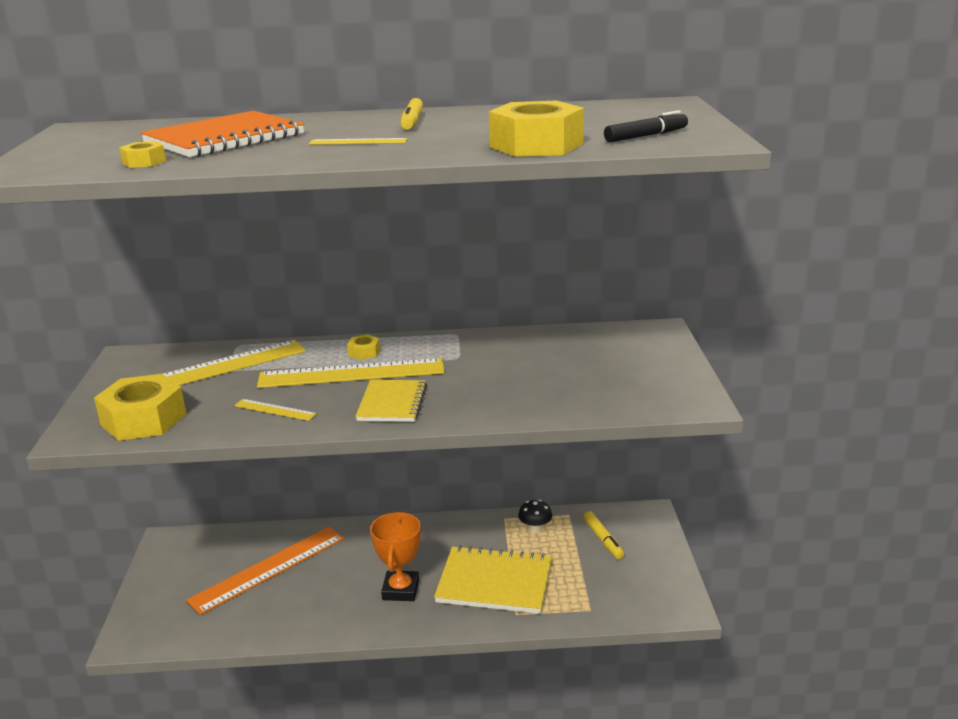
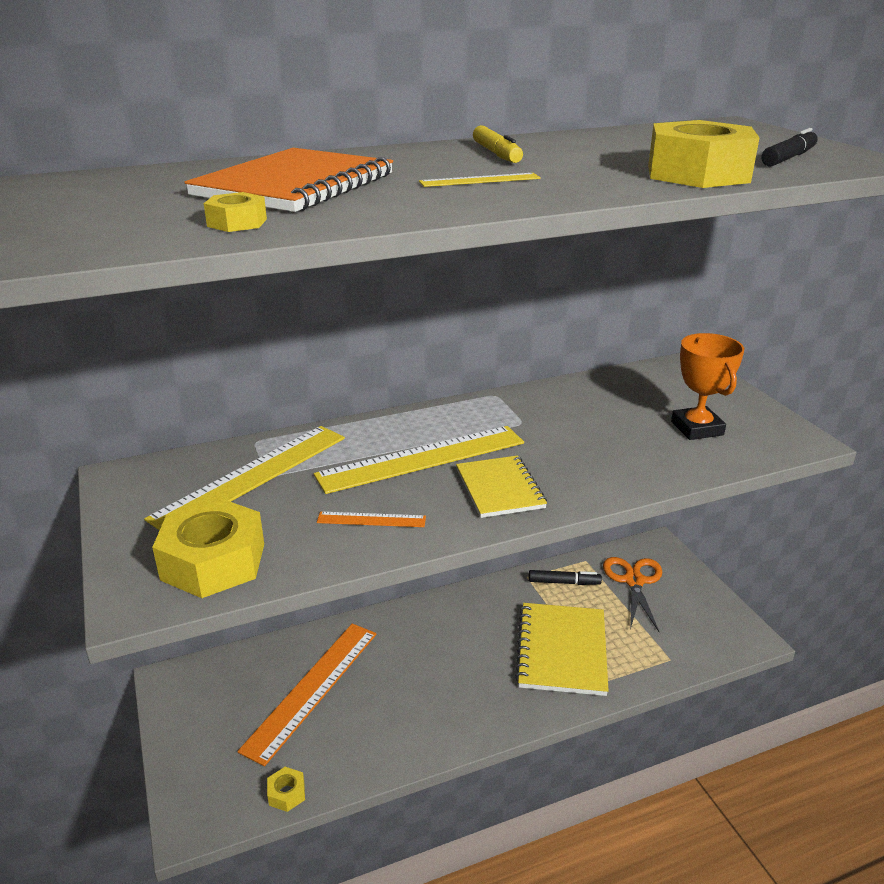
camera: 20 degrees left, 5 degrees up
(275, 410) = (371, 519): yellow ruler -> orange ruler
(364, 352) = (413, 430): yellow nut -> yellow nut (286, 793)
(400, 590) = (472, 681): orange trophy -> orange trophy (697, 428)
(494, 582) = (562, 650): yellow notebook -> yellow notebook turned 75 degrees counterclockwise
(535, 529) = (564, 582): black mushroom -> black marker
(603, 540) = (634, 581): yellow marker -> orange scissors

